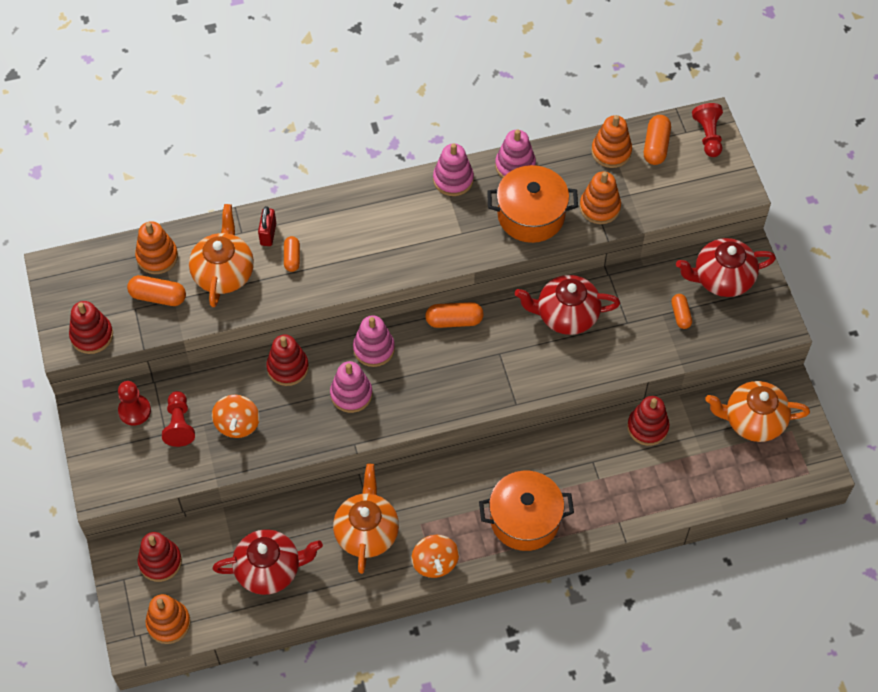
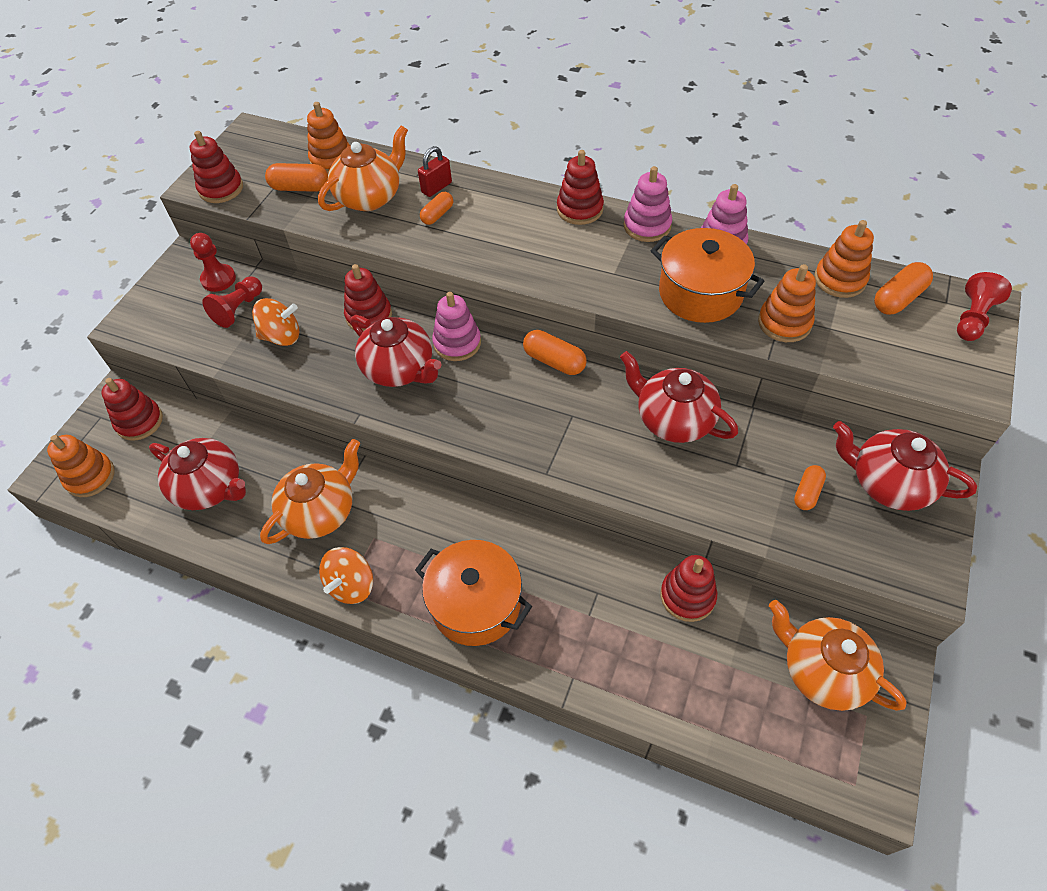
camera: 40 degrees right, 5 degrees down
(158, 296) = (300, 188): orange capsule -> orange capsule turned 45 degrees counterclockwise
(237, 424) = (282, 336): orange spinning top -> orange spinning top turned 135 degrees counterclockwise
(351, 394) = (400, 369): pink stacking toy -> red teapot
(393, 192) = (579, 209): none -> red stacking toy

